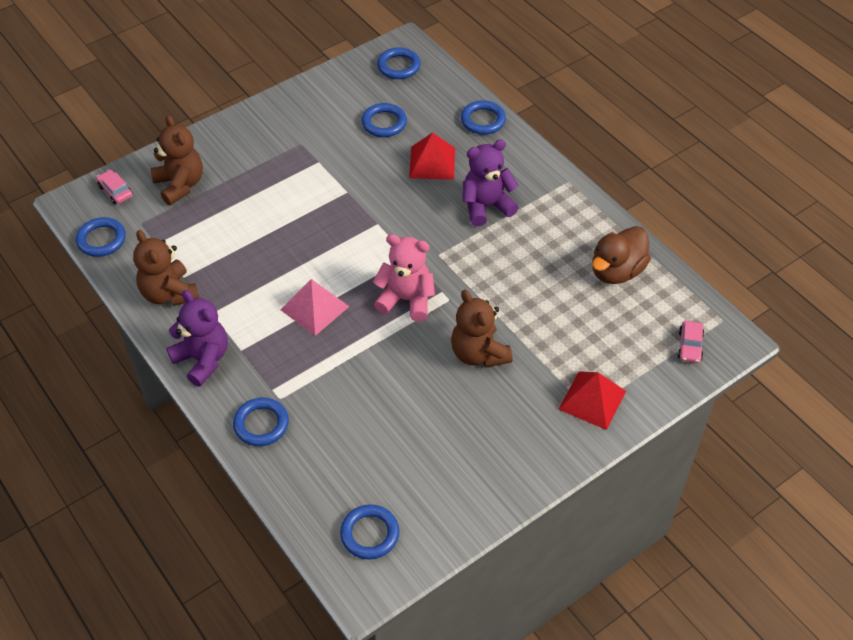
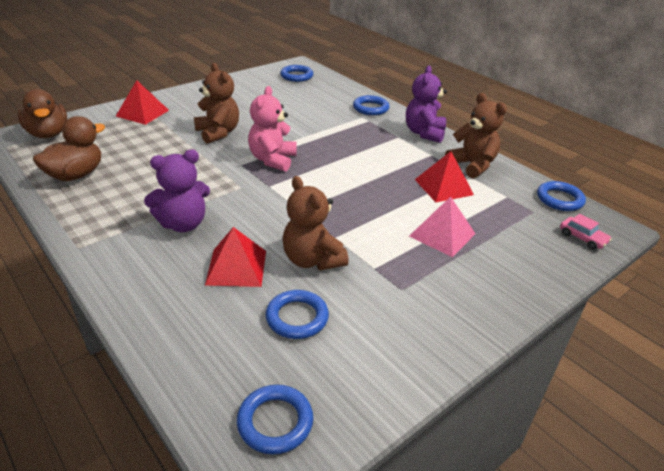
camera: 175 degrees right, 15 degrees down
(180, 185) = (519, 244): brown teddy bear -> brown teddy bear (312, 260)
(203, 359) = (424, 133): purple teddy bear -> purple teddy bear turned 60 degrees clockwise
(219, 257) = (443, 187): none -> red pyramid
(314, 308) = (349, 156): pink pyramid -> pink pyramid (442, 235)
(406, 300) = (272, 160): pink teddy bear -> pink teddy bear turned 90 degrees clockwise
(483, 120) = (156, 323): blue ring -> none
(690, 346) = (48, 134): pink car -> brown duck

